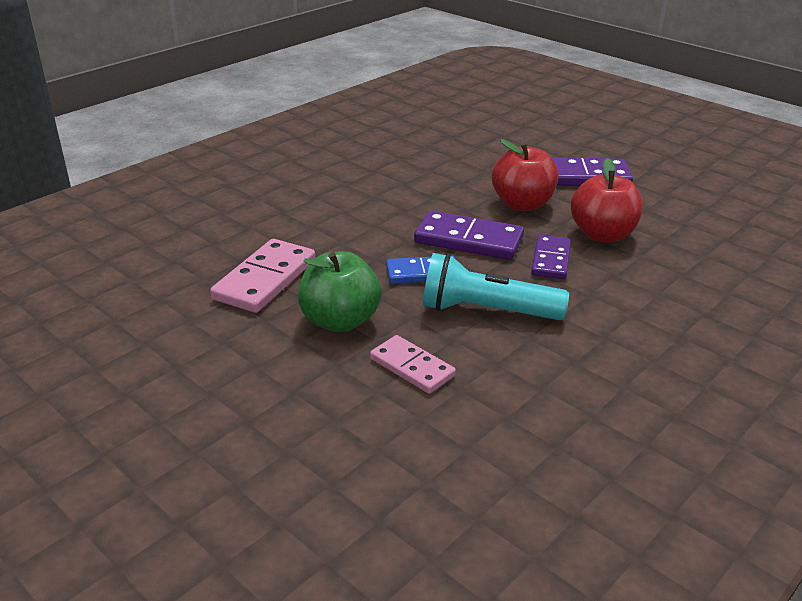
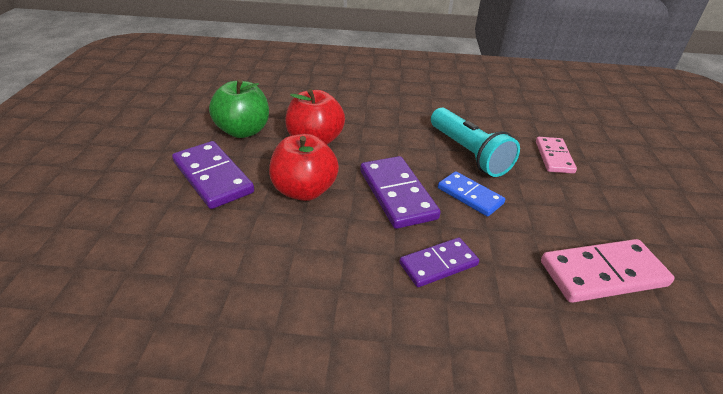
camera: 130 degrees left, 5 degrees up
(340, 321) = (570, 203): green apple -> green apple (243, 131)
(550, 260) = (377, 150): purple domino -> purple domino (438, 264)

